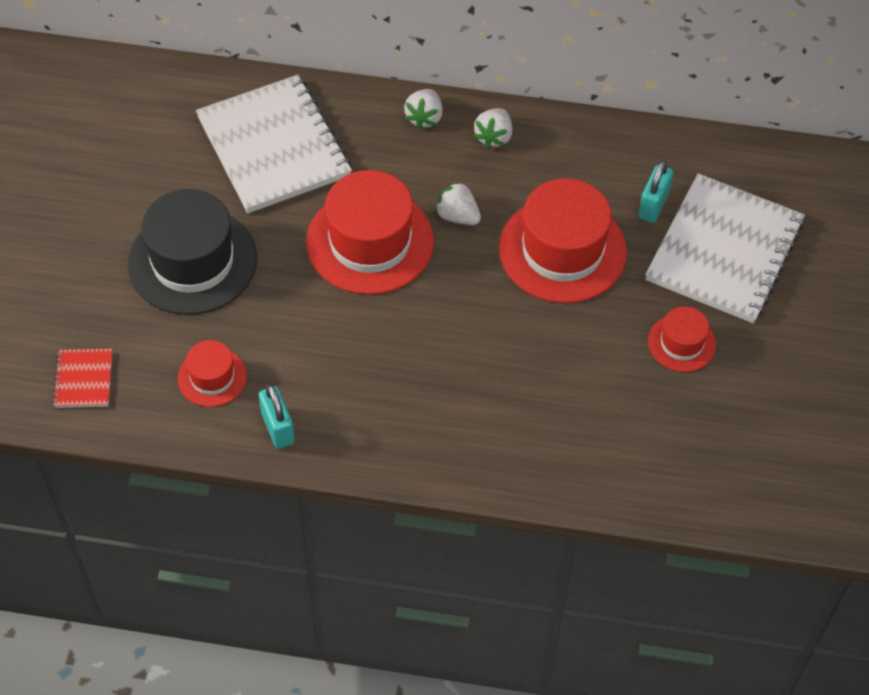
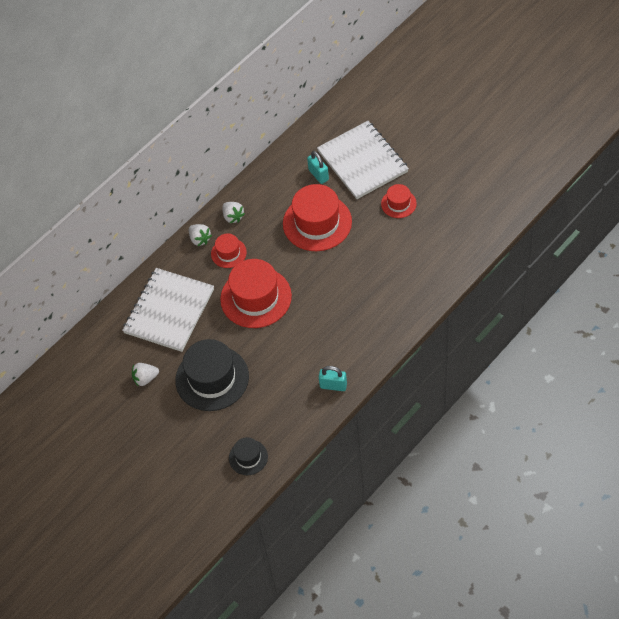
camera: 50 degrees left, 0 degrees up
(83, 379) = (248, 457): red notebook -> black hat
(212, 377) = (286, 400): red hat -> red hat (228, 253)
(274, 147) = (169, 311): white notebook -> white notebook turned 75 degrees counterclockwise
(457, 216) = (267, 254): white strawberry -> white strawberry (145, 378)

